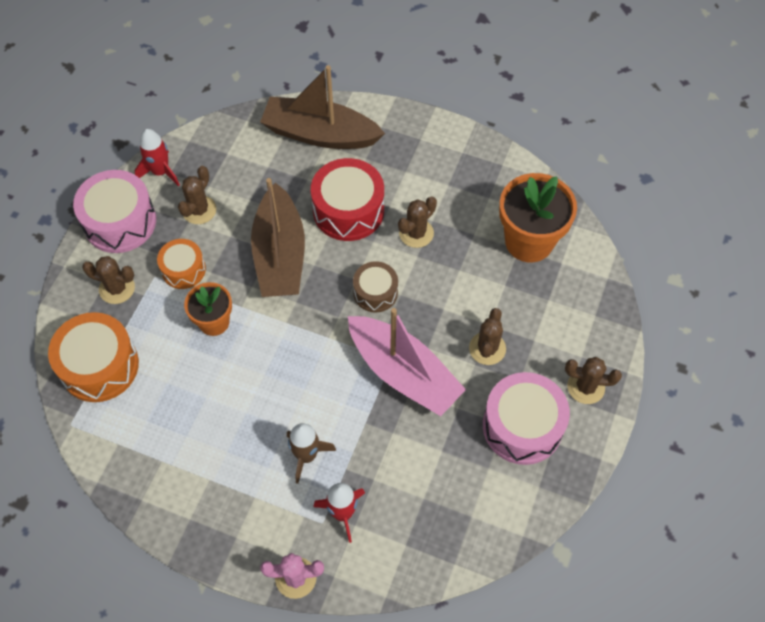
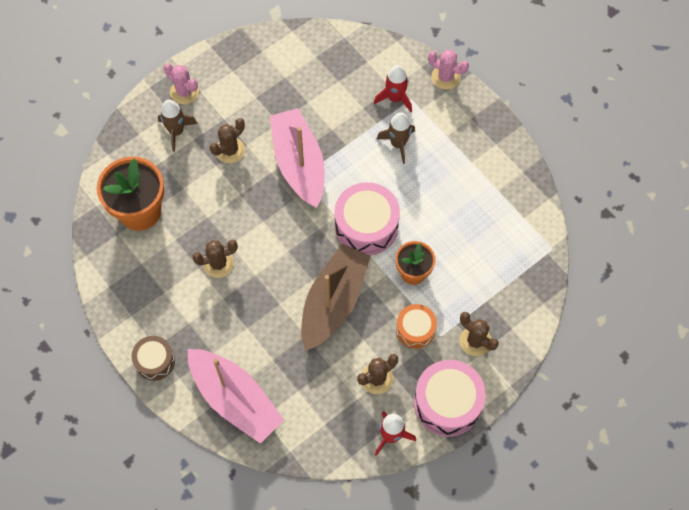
camera: 150 degrees left, 5 degrees up
(99, 366) = (514, 282): orange drum -> none
(320, 134) = (235, 399): brown boat -> pink boat
(348, 210) = (257, 312): red drum -> none
(375, 292) = (280, 232): brown drum -> brown drum (155, 361)
(522, 426) = (245, 90): pink drum -> pink drum (366, 226)
(558, 338) = (176, 131): none -> brown rocket
(586, 387) = (184, 92): brown cactus -> pink cactus

